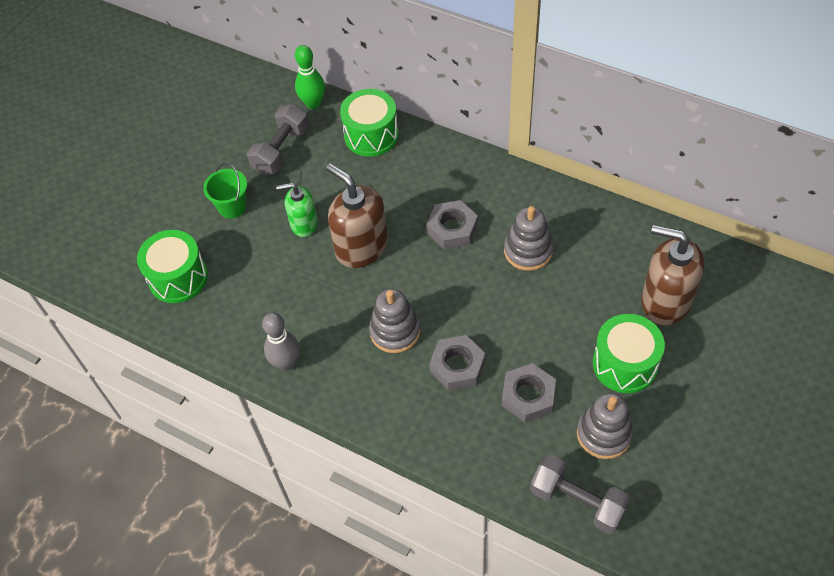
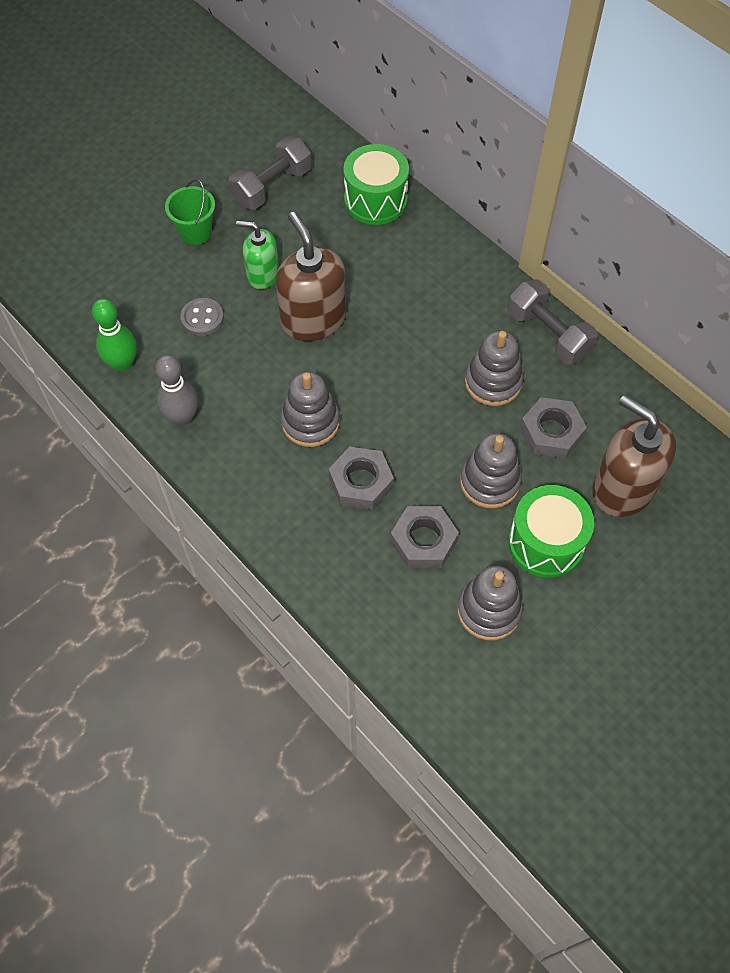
camera: 15 degrees right, 5 degrees up
(178, 278) = (109, 290): green drum -> none
(268, 275) = (202, 318): none -> grey button
(313, 103) = (328, 146): green bowling pin -> green bowling pin (123, 364)
(452, 229) = (419, 331): grey nut -> grey nut (551, 432)
(560, 331) = (489, 482): none -> grey stacking toy
(577, 501) = (428, 672): grey dumbbell -> grey dumbbell (548, 334)

